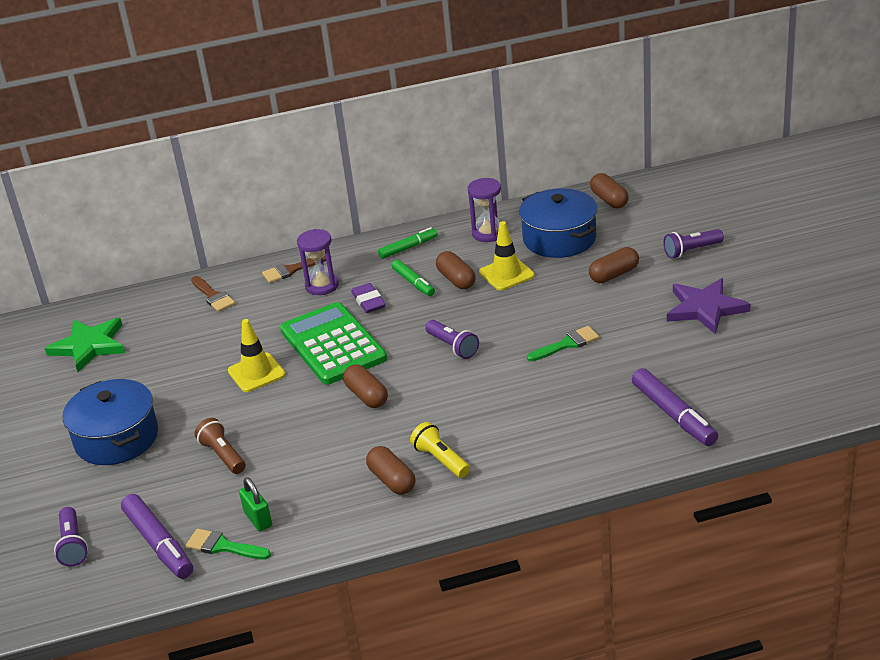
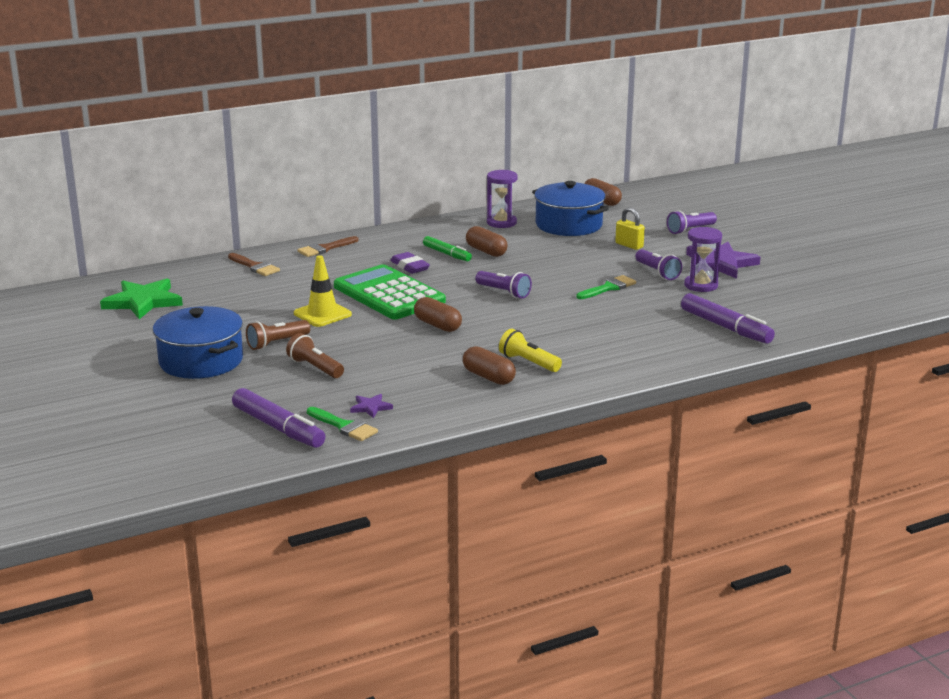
camera: 15 degrees left, 10 degrees down
(73, 545) = (189, 433): purple flashlight -> purple flashlight (657, 272)
(197, 415) = (276, 343): none -> brown flashlight
(223, 546) = (344, 426): green brush -> green brush turned 150 degrees counterclockwise
(258, 519) = (370, 407): green padlock -> purple star
(322, 286) = (359, 258): purple hourglass -> purple hourglass (701, 285)
(408, 248) = (431, 233): green marker -> none
(506, 274) = (531, 247): yellow traffic cone -> none
(614, 275) = (629, 245): brown capsule -> yellow padlock

